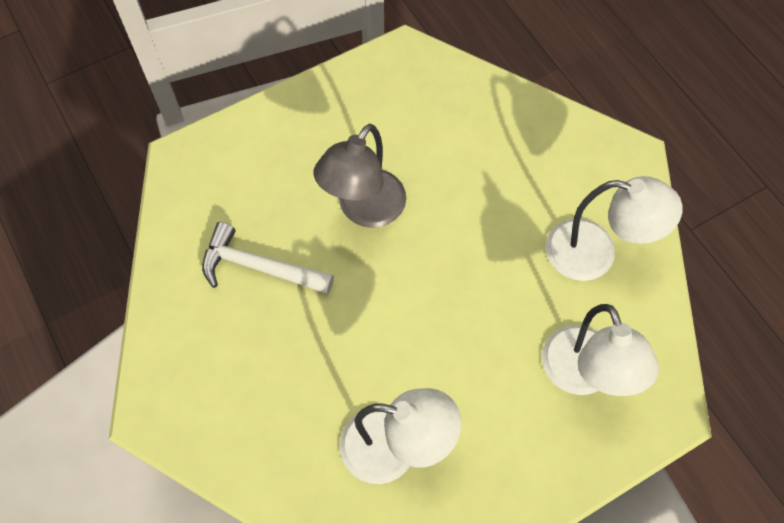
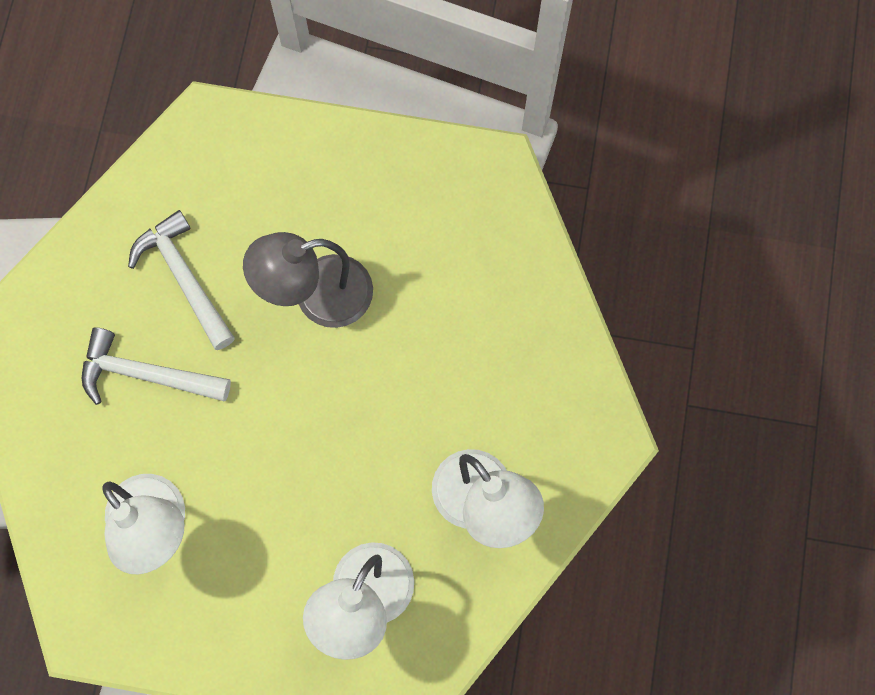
camera: 40 degrees right, 10 degrees up
(289, 351) = (146, 374): none -> white hammer

